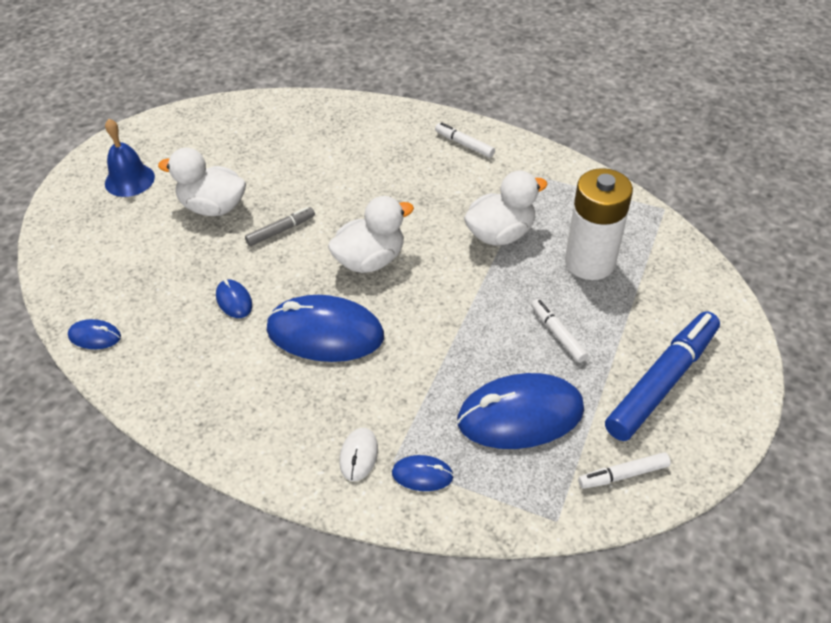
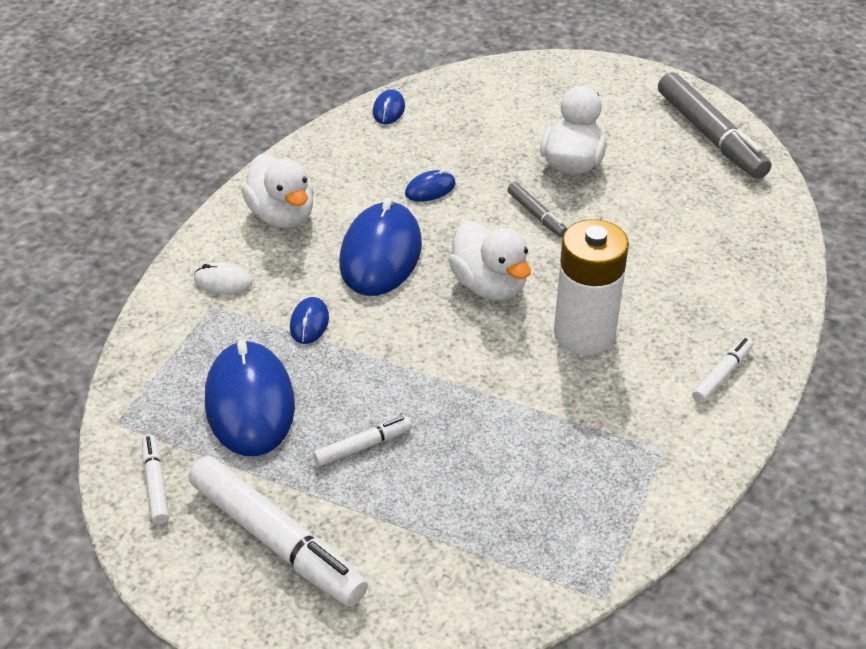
camera: 90 degrees right, 5 degrees down
(129, 180) = (611, 103): blue bell -> none
(191, 128) = (710, 136): none -> grey marker
(422, 475) = (191, 325): blue mouse -> blue mouse (309, 323)
(500, 234) = (538, 403): white duck -> white duck (282, 216)
(589, 262) = (487, 492): white battery -> white battery (584, 334)
(662, 382) = (277, 540): blue marker -> white marker

